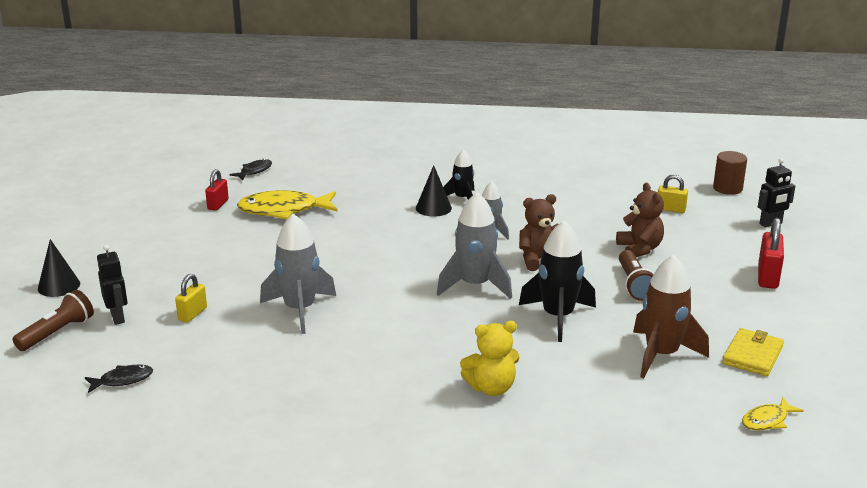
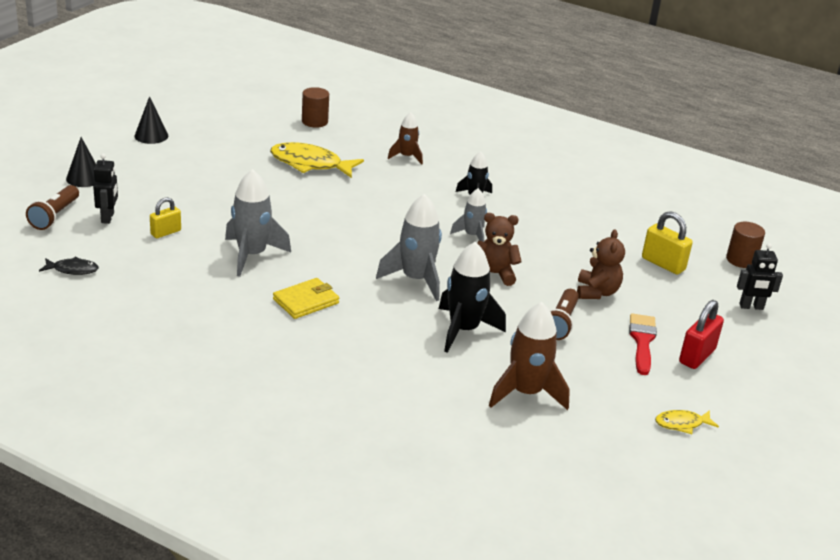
camera: 20 degrees right, 5 degrees up
(57, 332) = (55, 216): brown flashlight -> brown flashlight turned 135 degrees clockwise
(218, 204) = (260, 143): red padlock -> none
(254, 171) = (314, 121): black fish -> brown cylinder
(369, 180) = (406, 157): none -> brown rocket
(433, 208) = (441, 199): black cone -> black cone (151, 136)
(491, 388) = (351, 372): yellow teddy bear -> none
(670, 209) = (663, 264): yellow padlock -> yellow padlock, size x1.52
(714, 278) = (642, 341): none -> red brush
(752, 355) = (610, 421): yellow wallet -> yellow wallet (306, 301)
(767, 420) = (567, 481): yellow fish -> yellow fish (682, 424)

